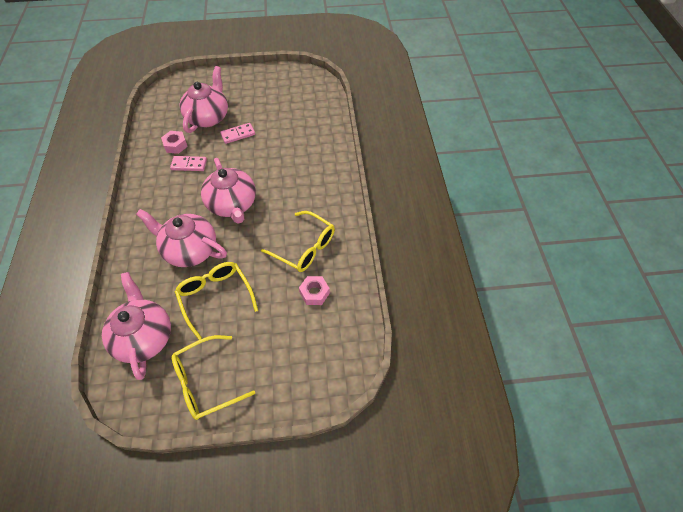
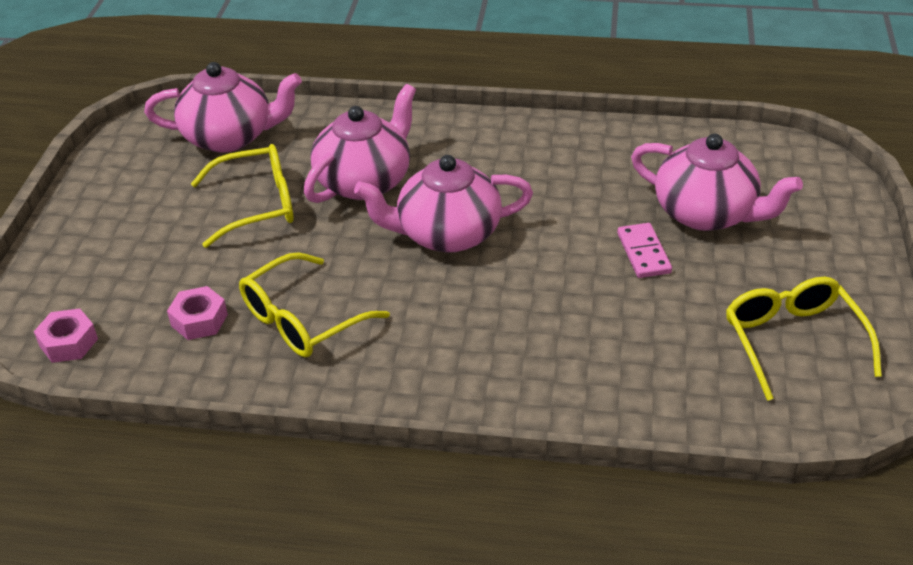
camera: 105 degrees right, 15 degrees down
(175, 145) = (627, 169): pink nut -> pink nut (69, 342)
(189, 165) = (568, 184): pink domino -> none
(206, 382) = (123, 190): yellow glasses -> yellow glasses (792, 341)

